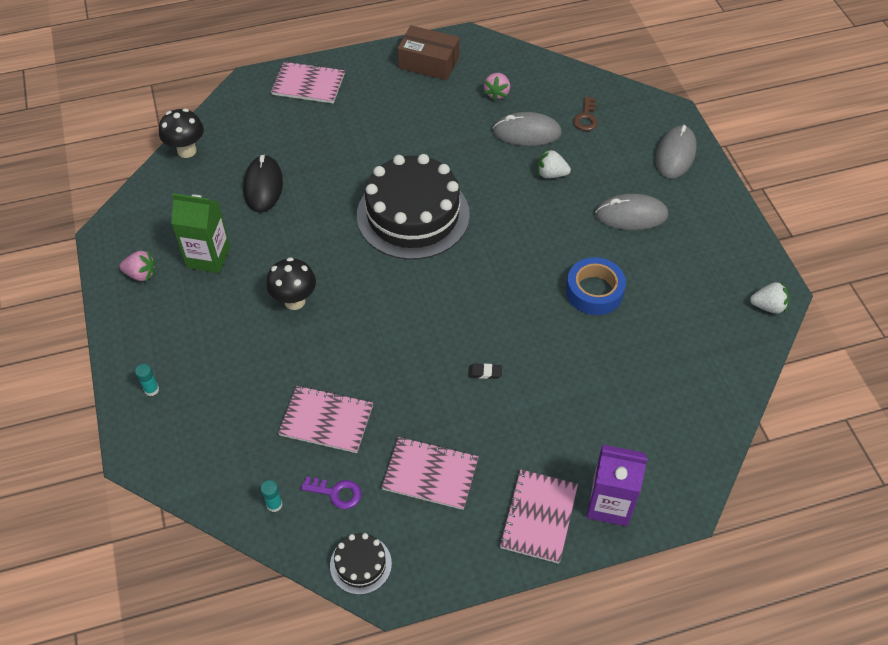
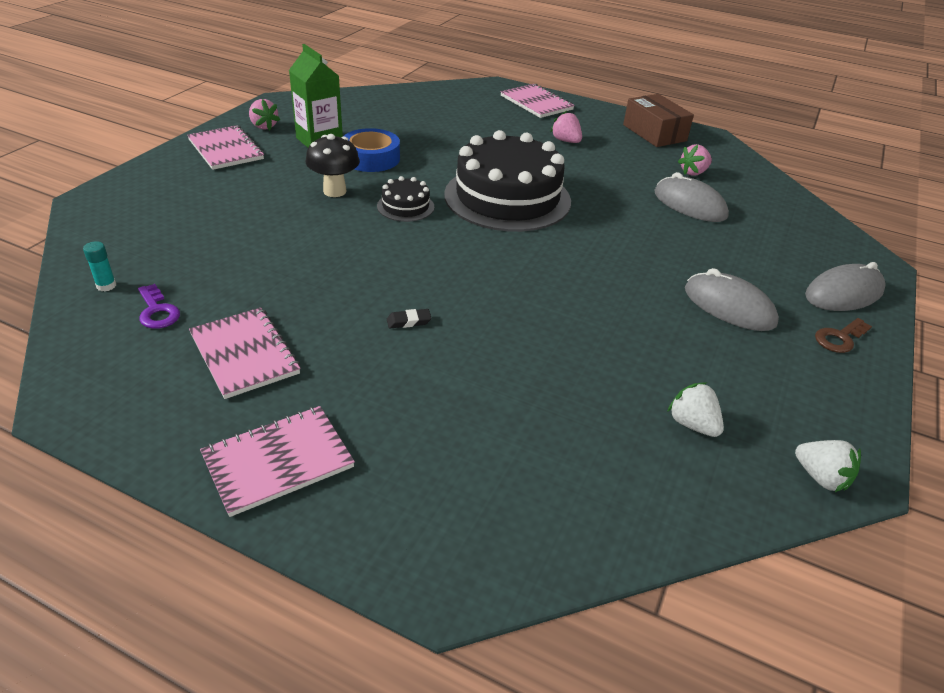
camera: 40 degrees right, 15 degrees down
(151, 389) = (161, 177): turquoise glue stick -> none
(187, 151) = (397, 93): black mushroom -> none
(263, 186) = (418, 130): black mouse -> none
(326, 420) = (233, 265): pink notebook -> pink notebook (226, 149)
(360, 564) = (84, 370): black cake -> black cake (405, 206)
(381, 119) = (566, 141): none -> pink strawberry
(485, 372) = (408, 321): black eraser -> black eraser turned 60 degrees counterclockwise
(551, 174) = (677, 239): white strawberry -> white strawberry (692, 424)
(586, 118) = (767, 224): brown key -> brown key (839, 338)
(594, 291) = (607, 335): blue tape -> blue tape (371, 158)
(609, 504) = (364, 511): purple carton -> none

